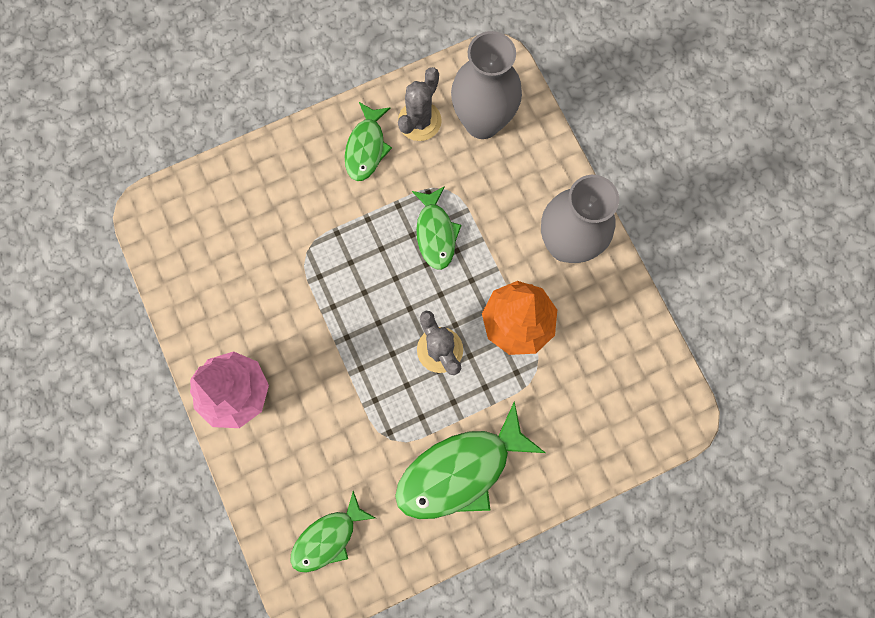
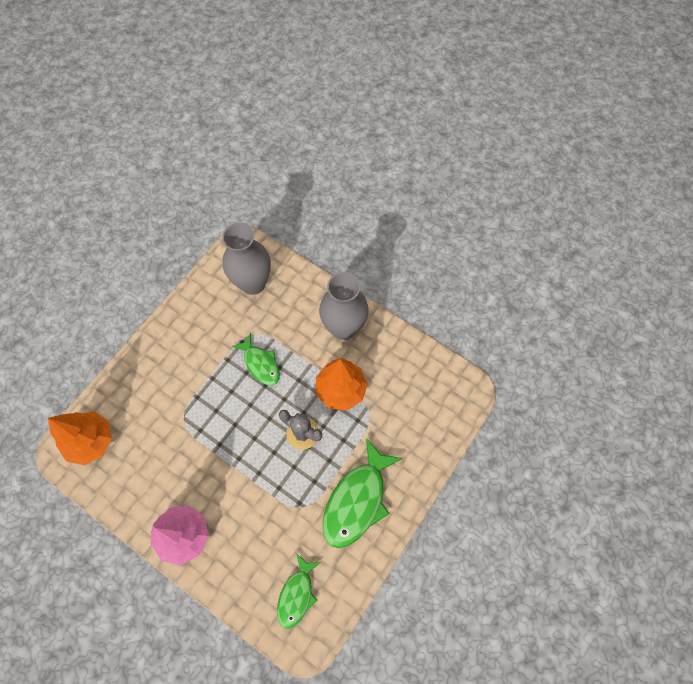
camera: 30 degrees left, 10 degrees down
(187, 218) = (91, 441): none -> orange tree
(366, 147) = (188, 335): green fish -> none
(419, 121) = (213, 302): grey cactus -> none

